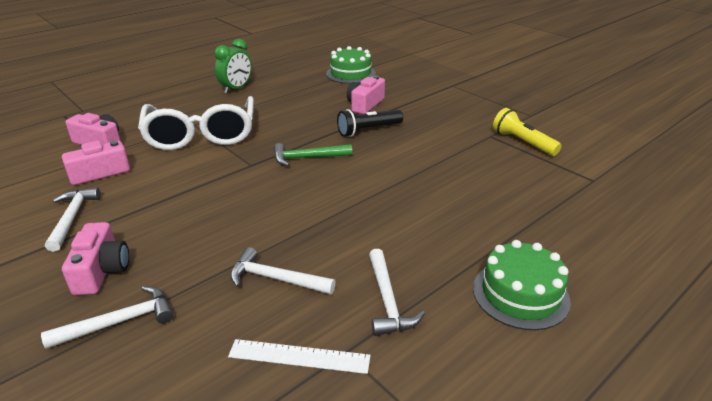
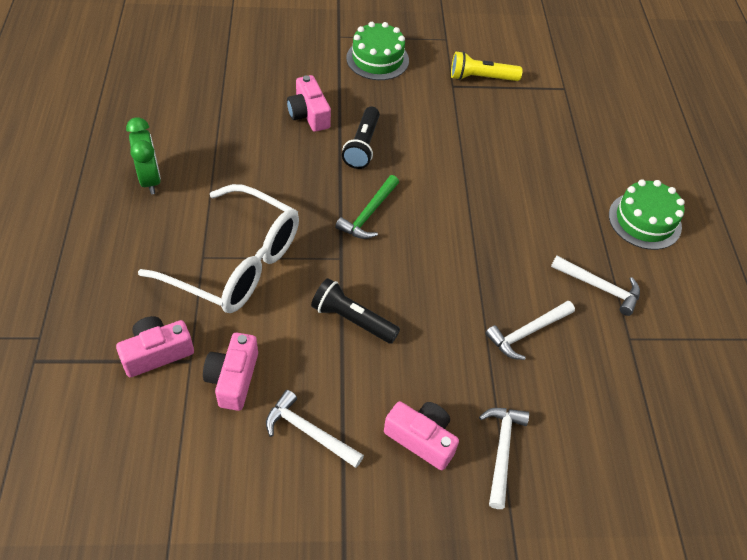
camera: 55 degrees left, 20 degrees up
(197, 192) = (352, 319): none -> black flashlight
(299, 356) = (616, 364): white ruler -> none
(350, 74) = (225, 77): green cake -> green cake (377, 59)

